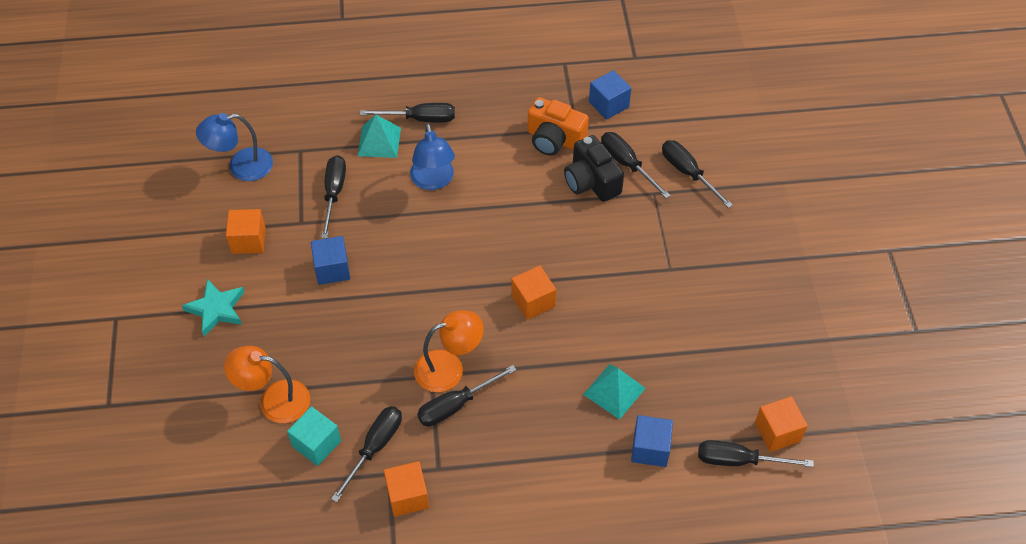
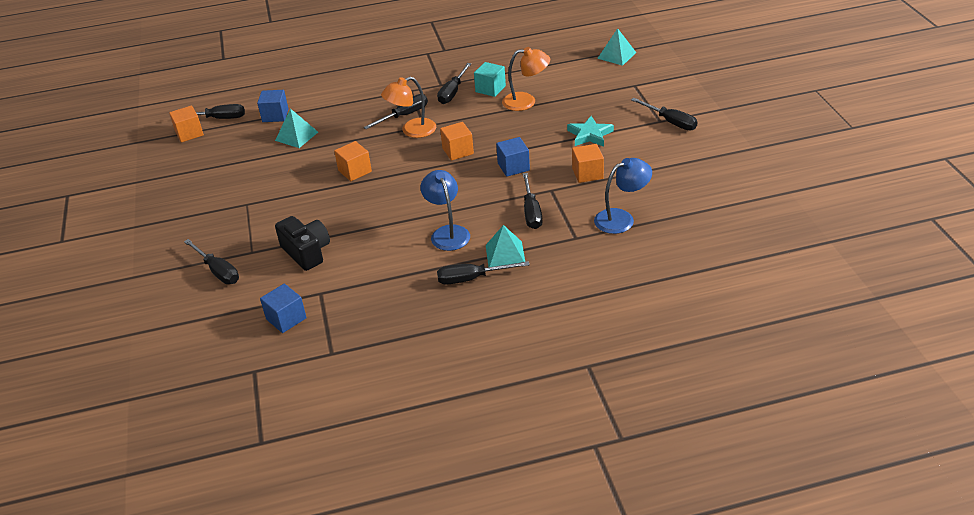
camera: 175 degrees right, 15 degrees down
(94, 491) = (616, 55): none -> turquoise pyramid
(407, 496) = (427, 78): orange cube -> orange cube (458, 151)
(554, 139) = (340, 280): orange camera -> none
(627, 164) = (273, 270): black screwdriver -> black screwdriver (670, 122)

